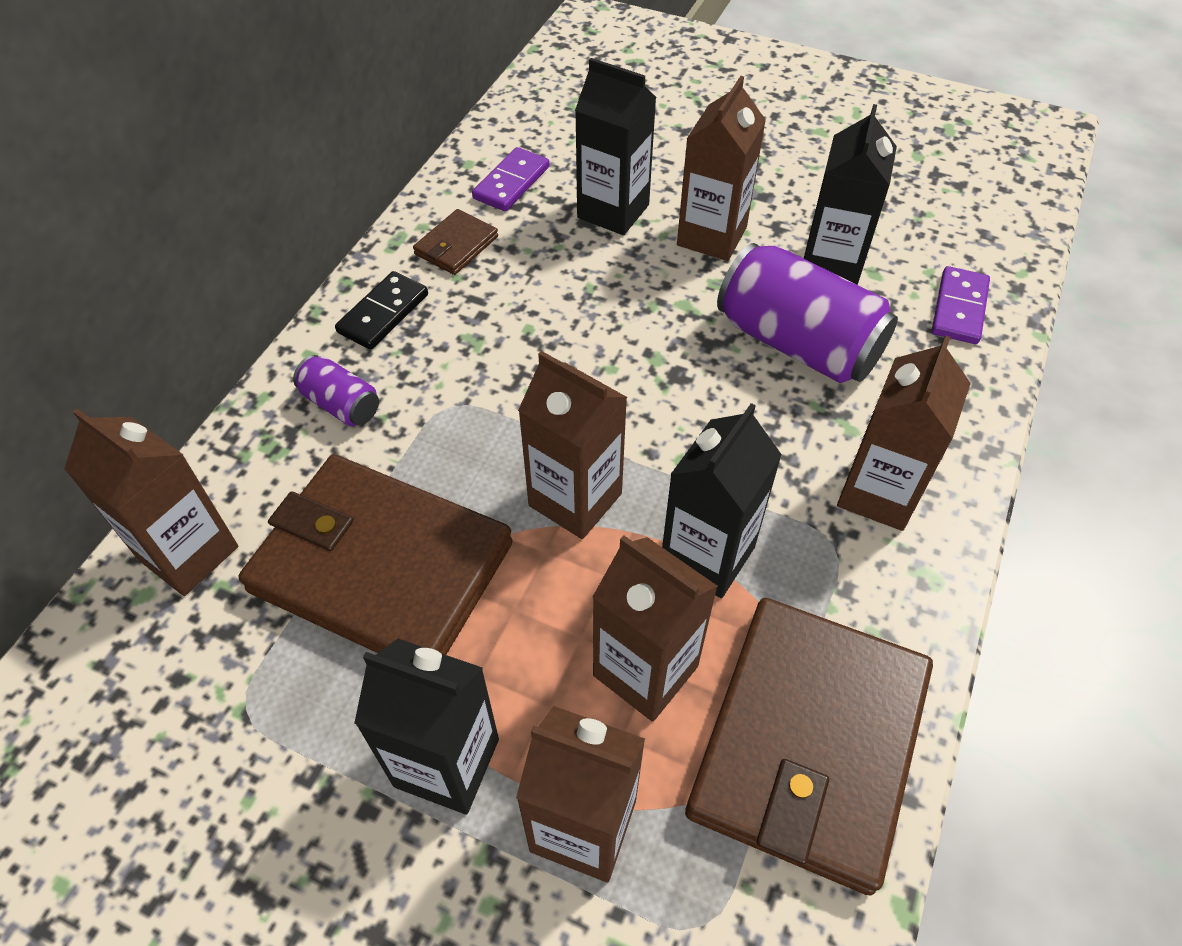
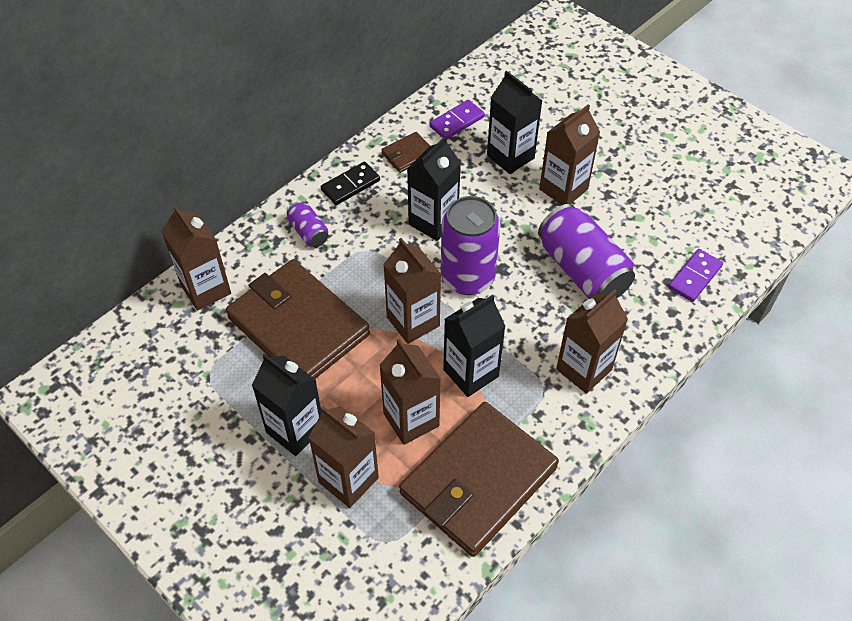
camera: 20 degrees right, 0 degrees up
(631, 403) = (467, 277): none -> purple can
(831, 266) = (628, 228): black carton -> black carton (433, 222)

